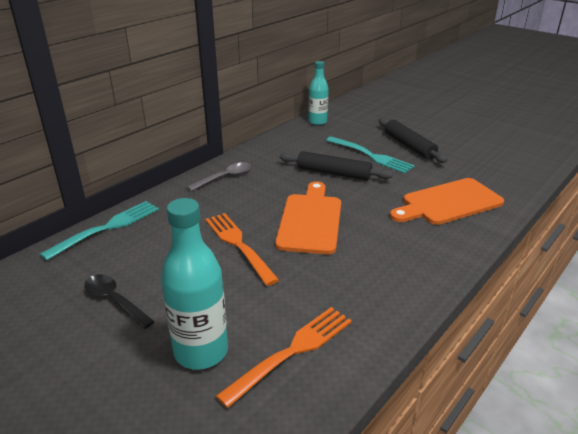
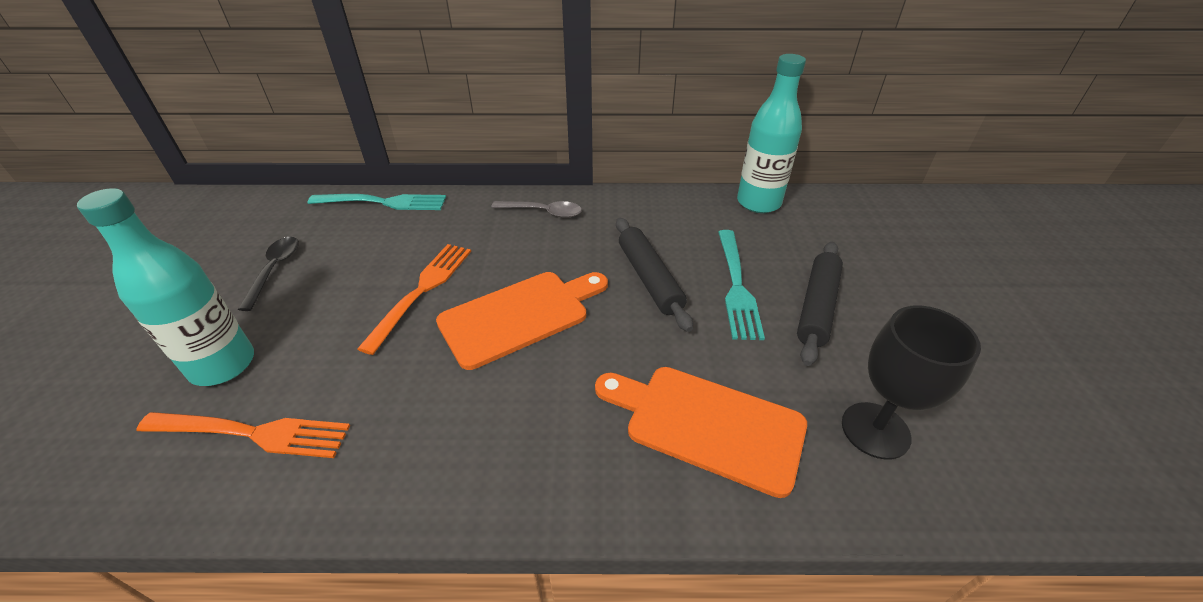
camera: 50 degrees right, 10 degrees up
(317, 122) = (758, 203): turquoise bottle -> turquoise bottle, size x1.52
(489, 170) = (875, 430): none -> black goblet

